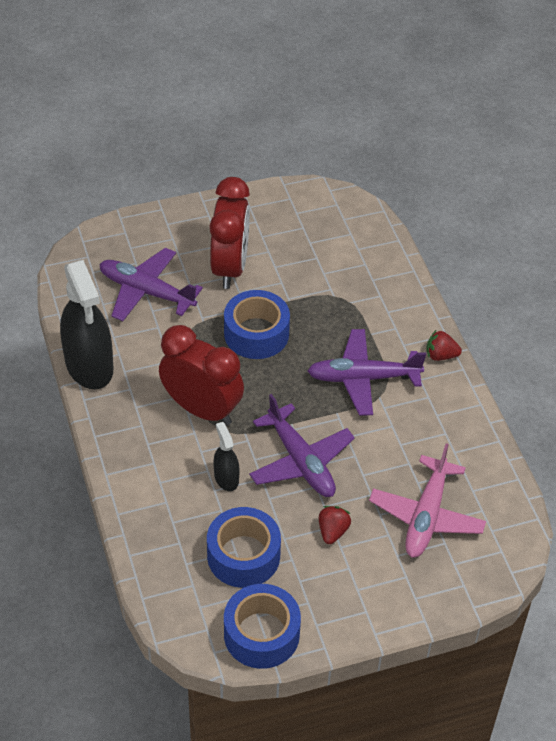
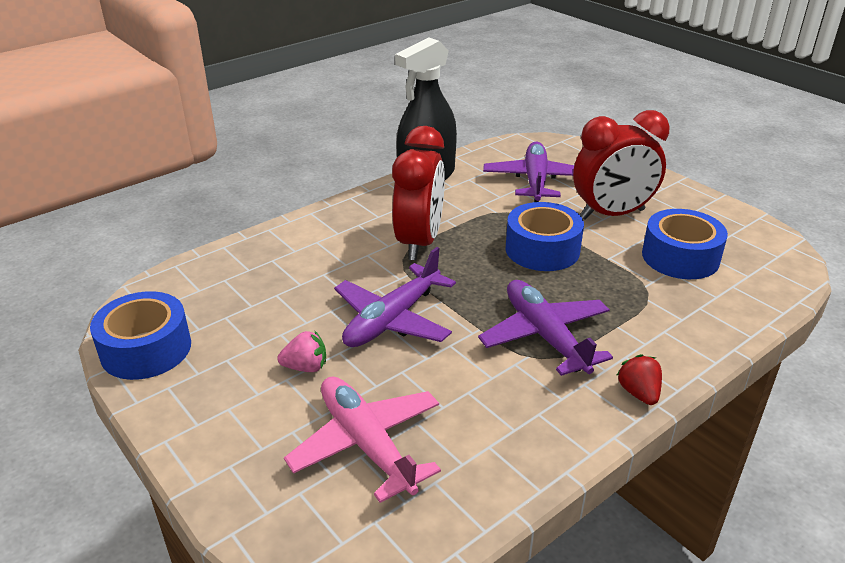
camera: 70 degrees right, 15 degrees down
(226, 478) = (342, 277): black spray bottle -> none
(243, 556) = (246, 312): blue tape -> blue tape (680, 257)
(332, 531) = (306, 367): red strawberry -> pink strawberry
(426, 516) = (366, 444): pink plane -> pink plane turned 60 degrees clockwise

